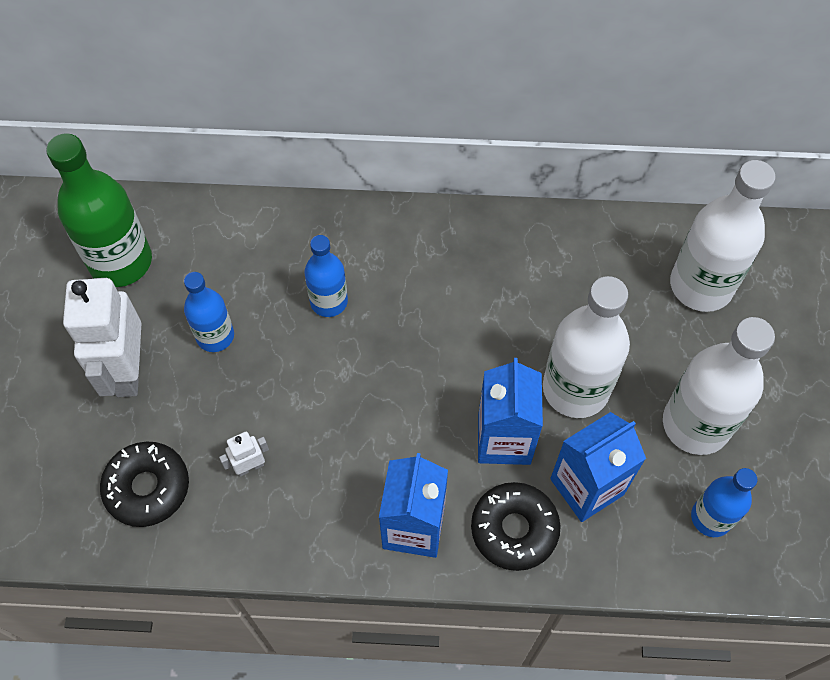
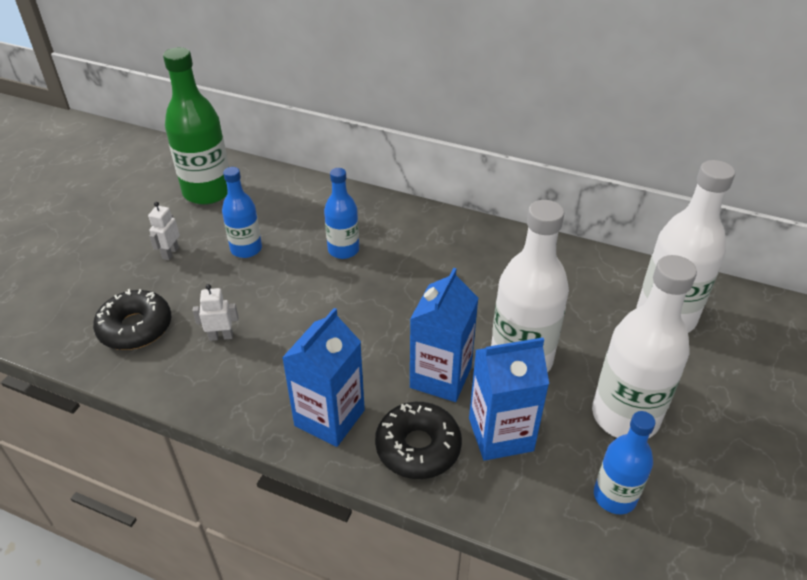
camera: 20 degrees right, 20 degrees down
(127, 371) = (170, 253): white robot -> white robot, size x0.44

